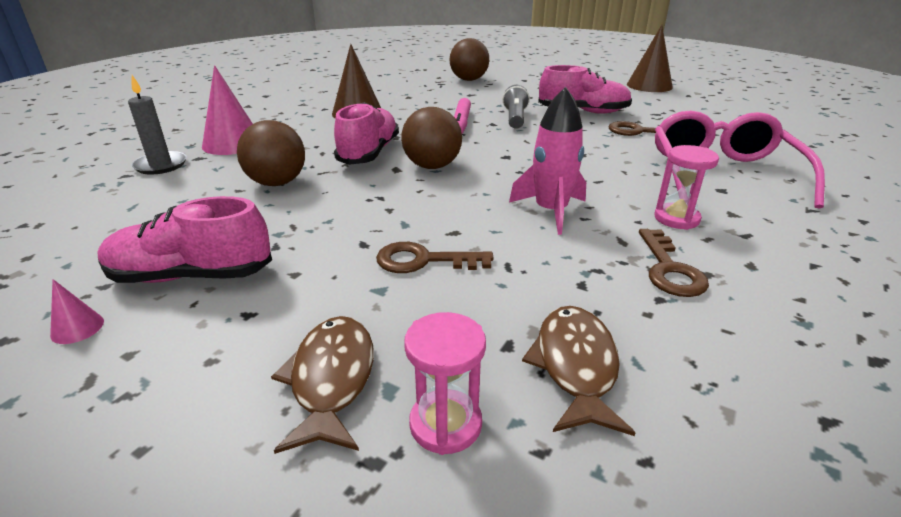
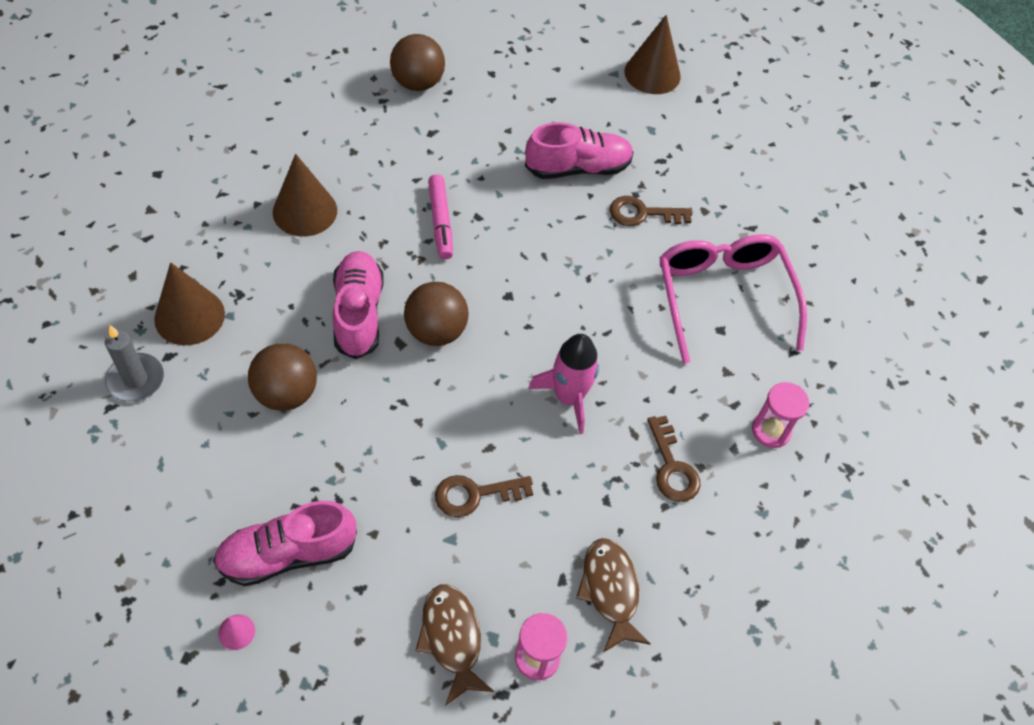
camera: 20 degrees left, 25 degrees up
(233, 143) = (189, 316): pink cone -> brown cone
(515, 118) = (501, 198): grey flashlight -> none
(676, 218) = (679, 389): pink hourglass -> pink hourglass (771, 430)

